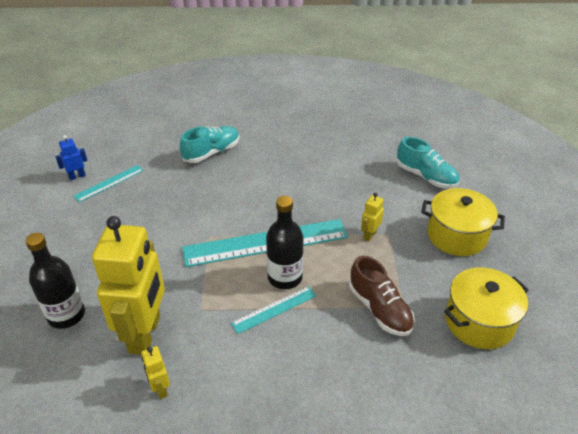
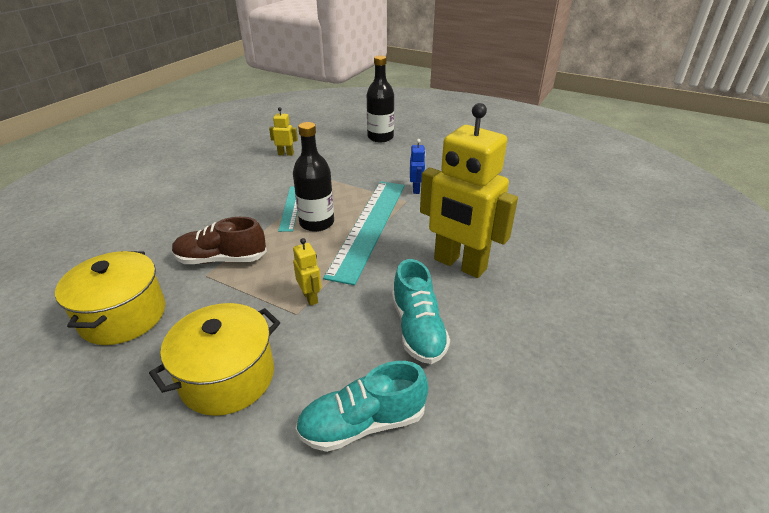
camera: 120 degrees right, 5 degrees down
(77, 176) = (545, 160): blue robot -> blue robot (416, 189)
(109, 183) = (524, 171): turquoise ruler -> none
(145, 334) = (333, 157): yellow robot -> yellow robot (459, 264)
(212, 152) = (549, 236): turquoise shoe -> turquoise shoe (418, 329)

